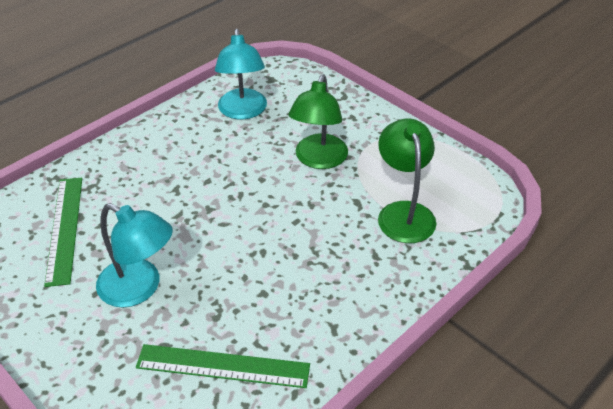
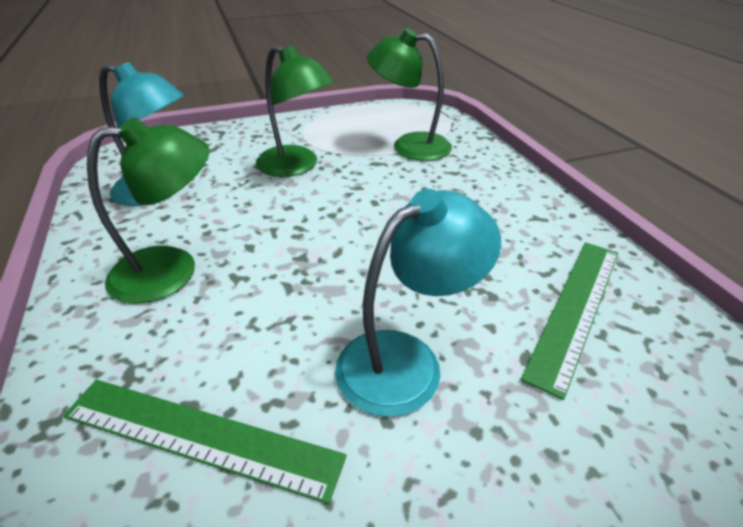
camera: 65 degrees left, 5 degrees down
(169, 160) = (172, 270): none -> green lamp

